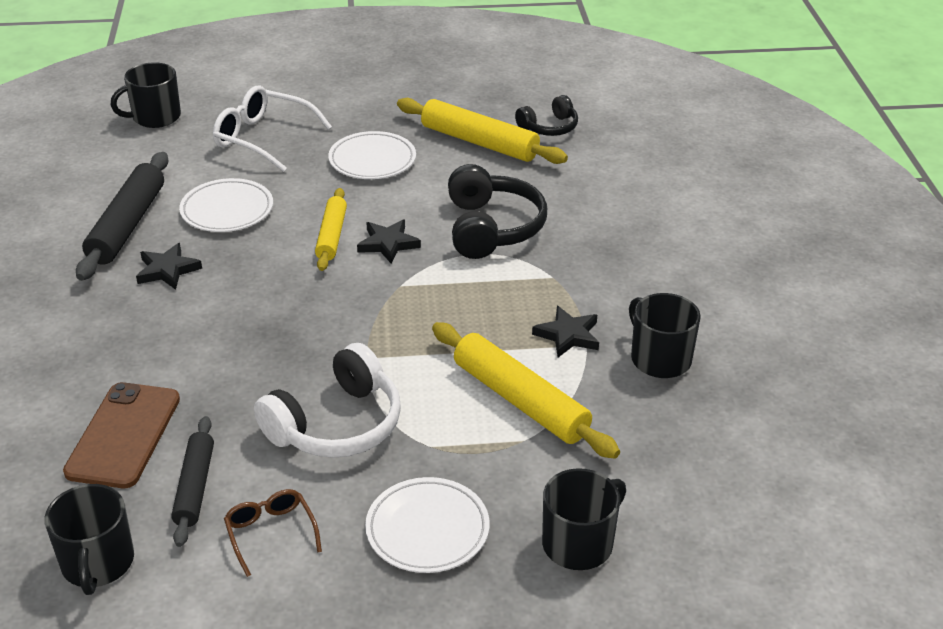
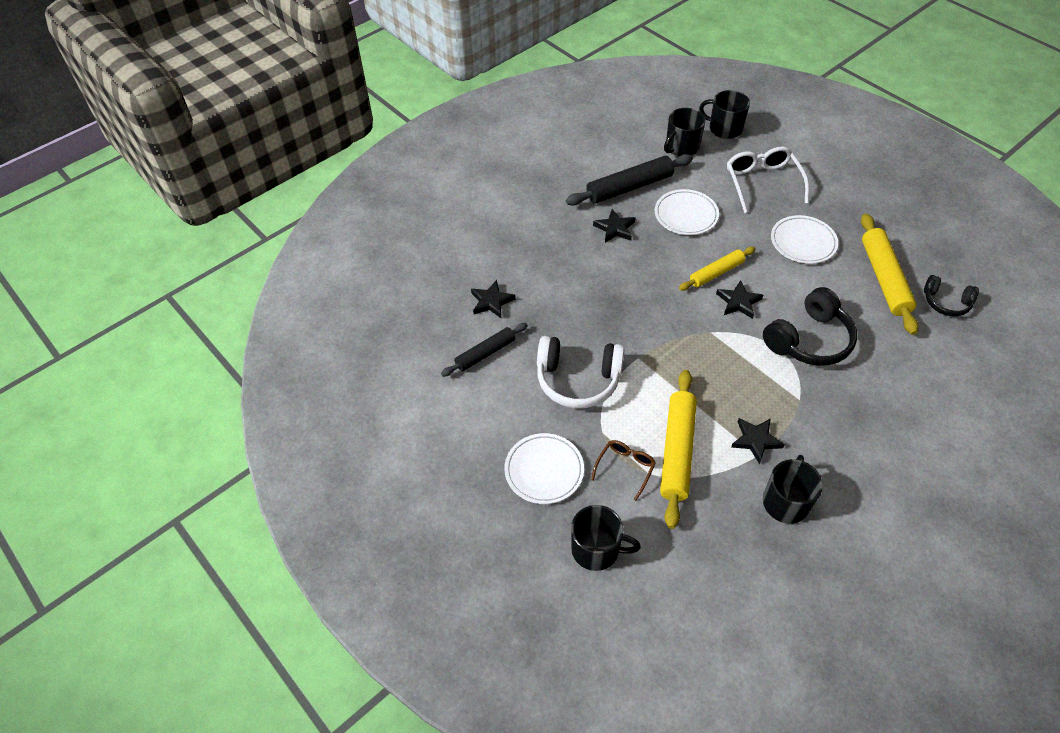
camera: 55 degrees right, 15 degrees up
(97, 563) = (411, 353): black mug -> black mug (681, 147)
(124, 435) = (491, 301): brown phone -> black star
(270, 533) = (484, 405): brown glasses -> brown glasses (625, 468)

